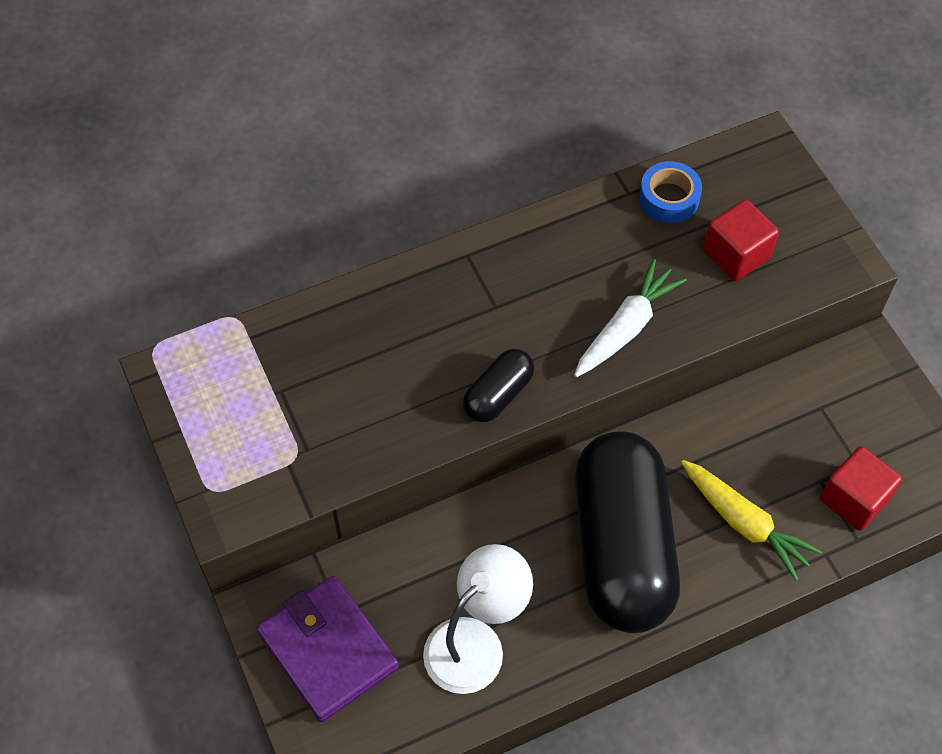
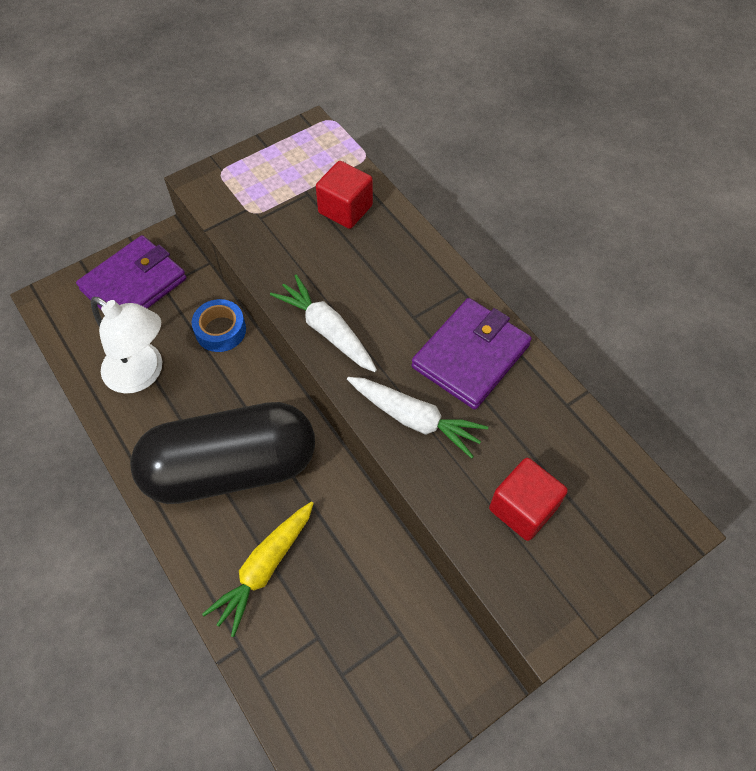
camera: 80 degrees right, 0 degrees up
(498, 394) = (327, 331): black capsule -> white carrot
(557, 263) = (470, 356): none -> purple wallet
(669, 198) = (571, 440): blue tape -> blue tape (220, 330)
(854, 499) = (301, 672): red cube -> red cube (345, 209)

